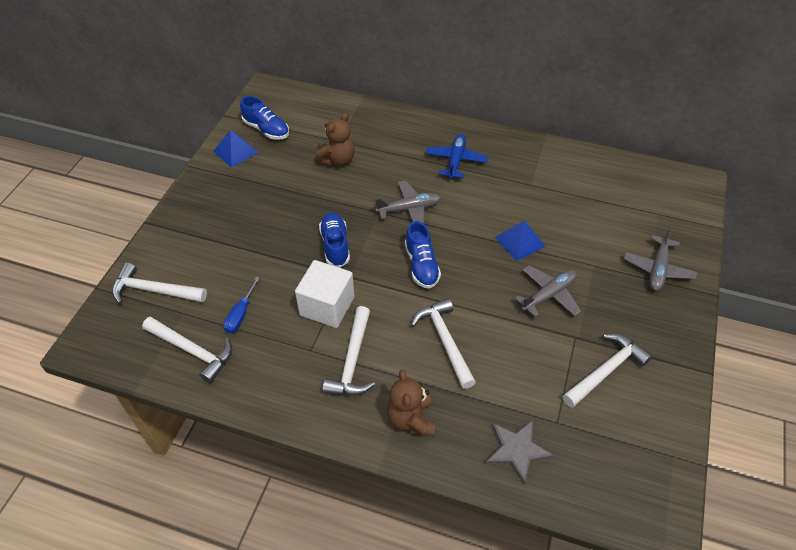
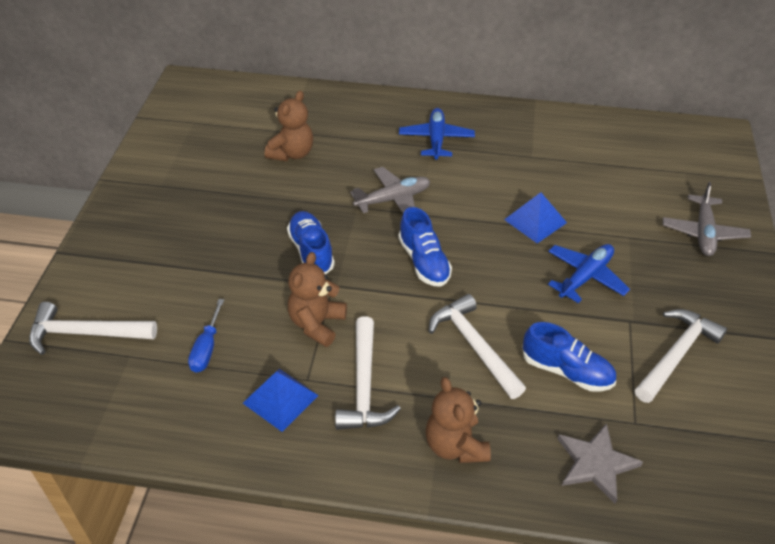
camera: 10 degrees left, 5 degrees down
(192, 350) = (152, 401): white hammer -> none
(235, 151) = (160, 157): blue pyramid -> blue pyramid (280, 399)
(266, 129) = (195, 128): blue shoe -> blue shoe (566, 371)
(327, 306) = (317, 324): white cube -> brown teddy bear
(548, 295) = (585, 277): grey plane -> blue plane

